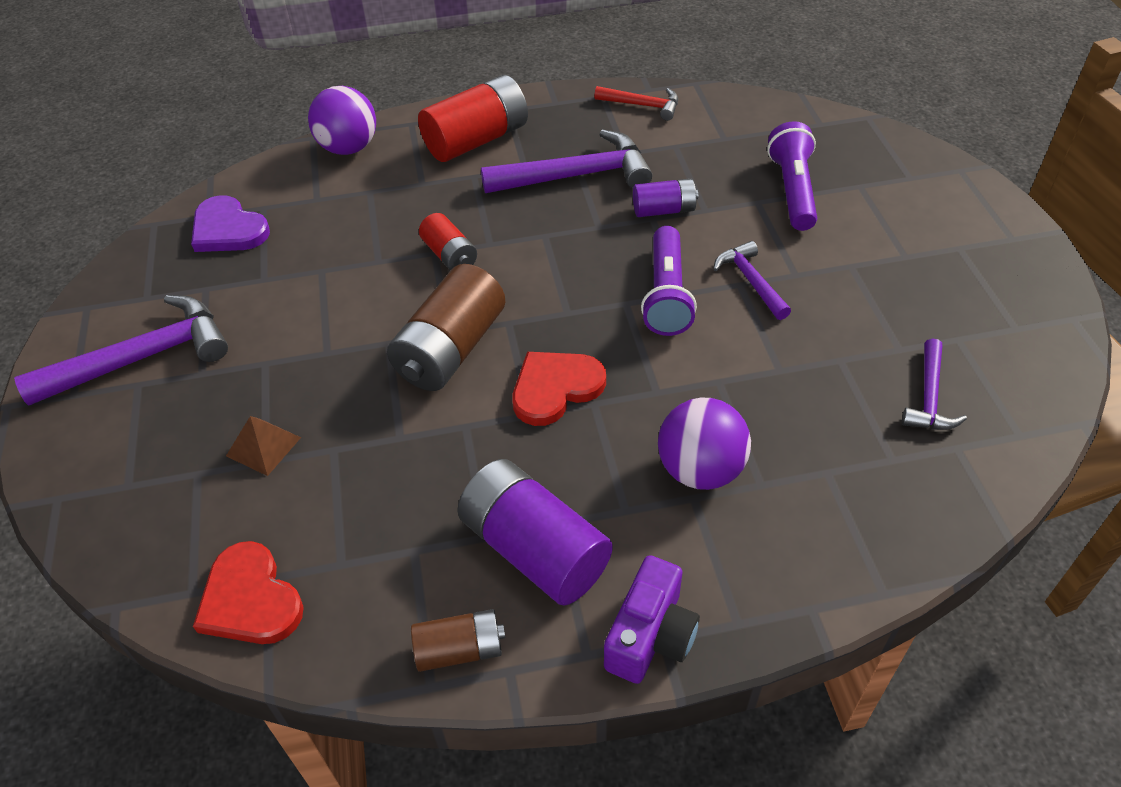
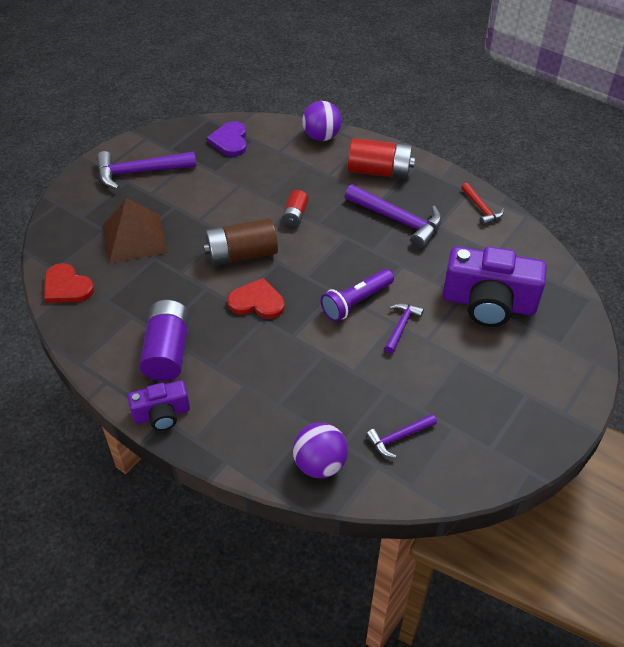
camera: 45 degrees right, 0 degrees up
(143, 357) = (139, 172): purple hammer -> purple hammer turned 150 degrees clockwise
(250, 599) = (67, 287): red heart -> red heart turned 60 degrees counterclockwise
(263, 446) = (134, 238): brown pyramid -> brown pyramid, size x2.13
(460, 649) = (101, 360): brown battery -> none
(664, 210) = (413, 265): purple battery -> none
(700, 470) = (263, 378): purple ball -> purple ball (320, 464)
(792, 190) = (488, 303): purple flashlight -> purple camera

